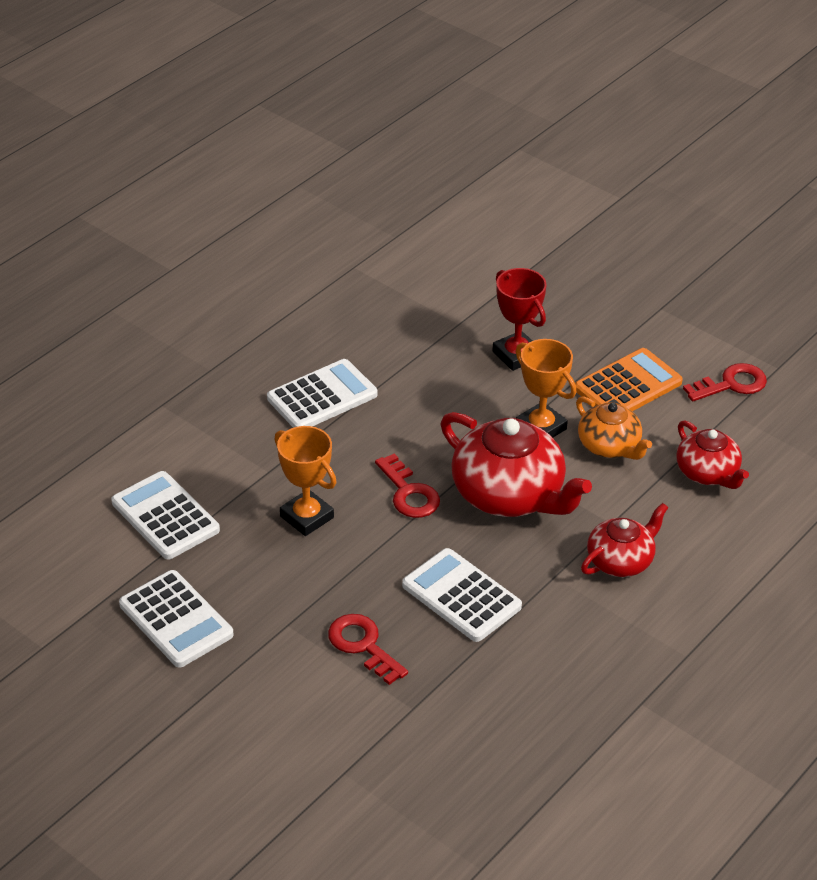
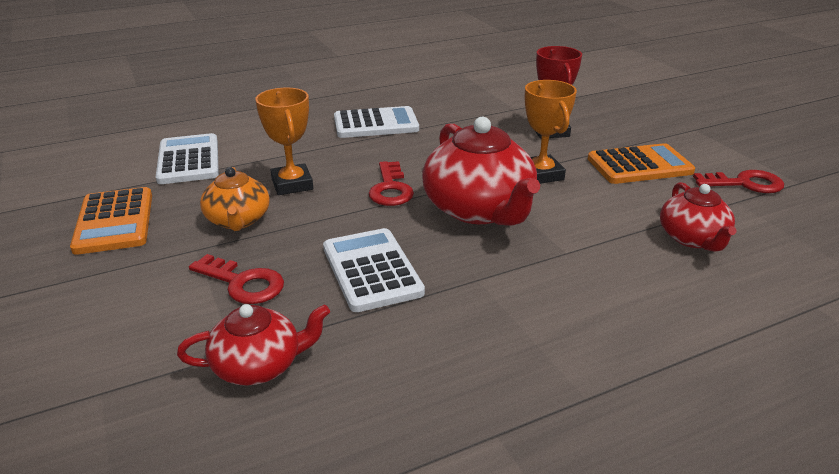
camera: 25 degrees right, 10 degrees down
(176, 620) = (114, 221): white calculator -> orange calculator
(363, 645) = (243, 283): red key -> red key turned 135 degrees clockwise
(609, 446) = (599, 199): orange teapot -> orange teapot (238, 220)
(621, 560) = (558, 284): red teapot -> red teapot (259, 365)

